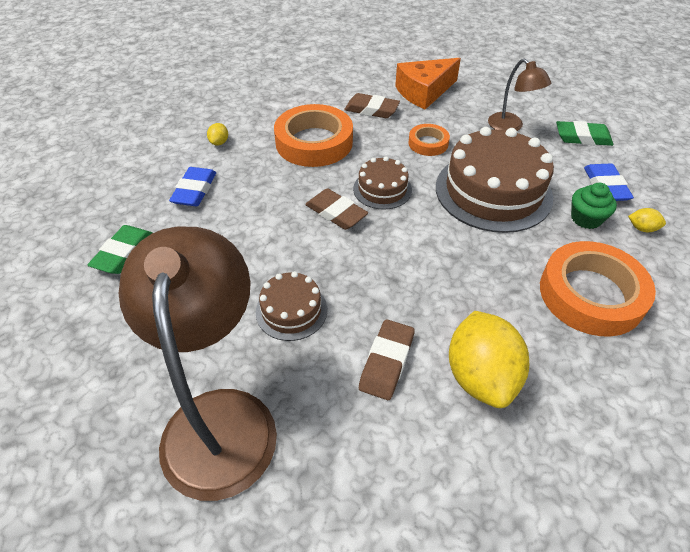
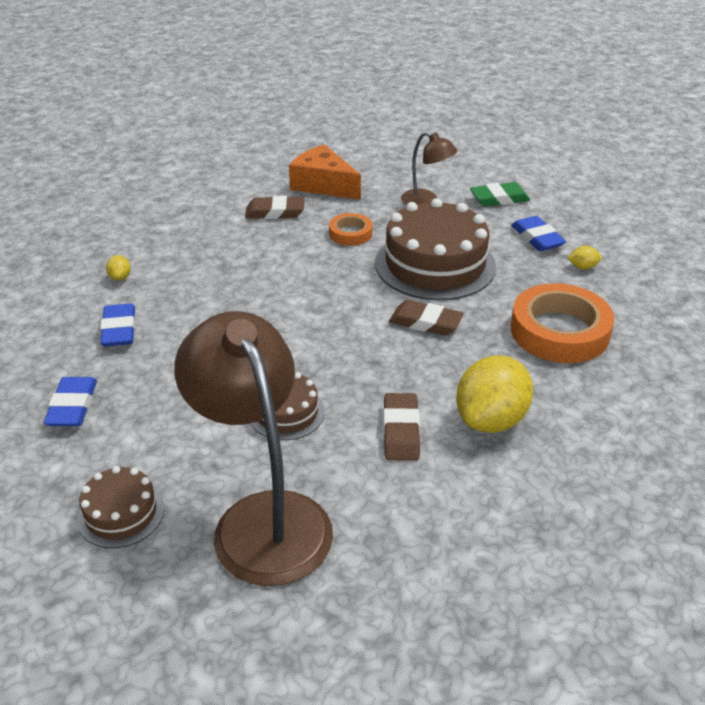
camera: 20 degrees left, 10 degrees down
(123, 253) = (72, 406): green eraser -> blue eraser
(314, 142) = (228, 256): orange tape -> none
(336, 213) = (287, 317): brown eraser -> brown eraser (425, 322)
(382, 189) = (324, 285): brown cake -> brown cake (121, 513)
(424, 92) = (323, 185): orange cheese -> orange cheese turned 90 degrees clockwise
(480, 376) = (491, 420): yellow lemon -> yellow lemon turned 60 degrees clockwise
(586, 218) = (530, 269): green cupcake -> none

